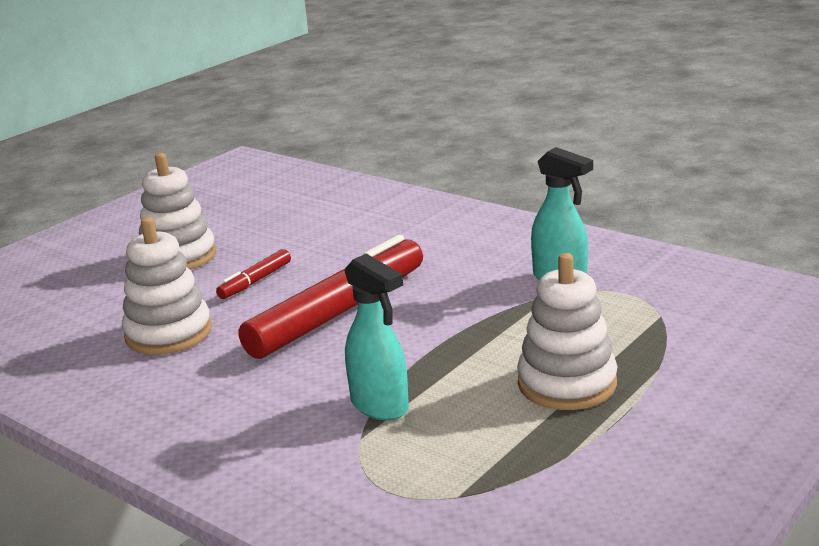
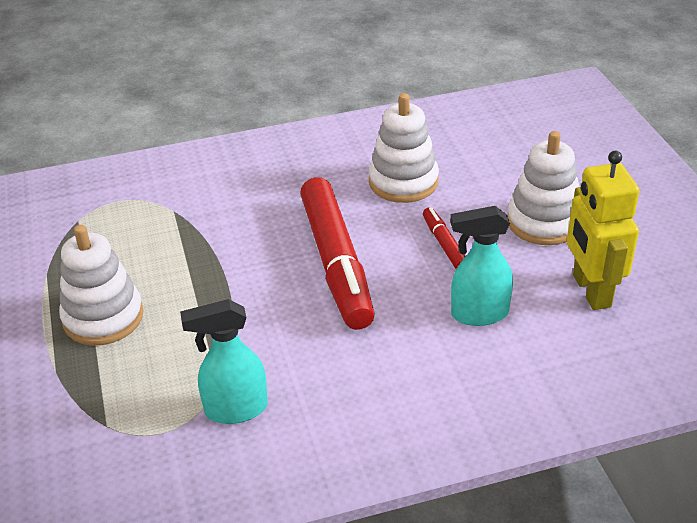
camera: 125 degrees right, 15 degrees up
(256, 219) = (591, 291): none -> yellow robot
(380, 406) = (193, 230): turquoise spray bottle -> turquoise spray bottle (478, 314)

